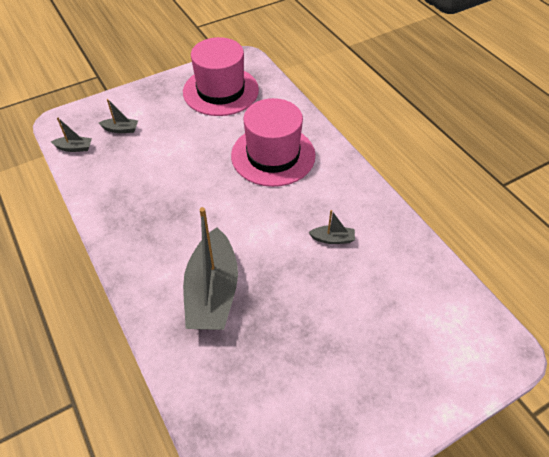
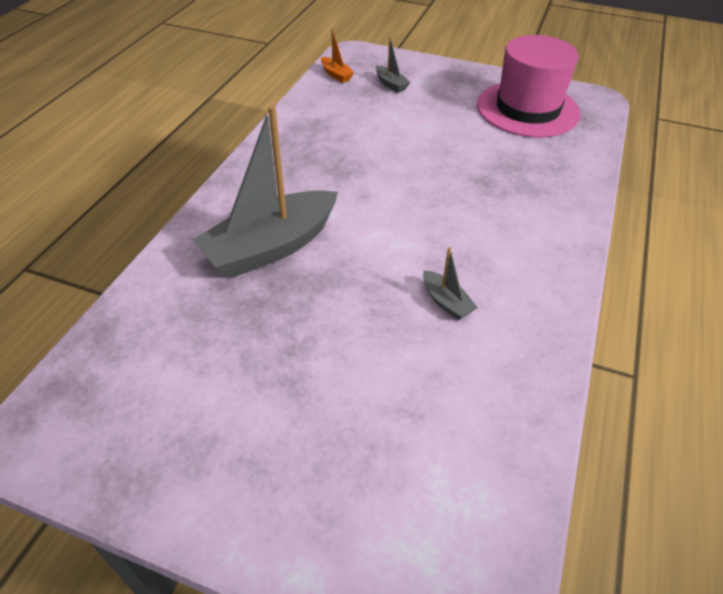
camera: 50 degrees right, 5 degrees down
(74, 148) = (336, 75): grey boat -> orange boat
(273, 155) = (498, 190): pink hat -> none

